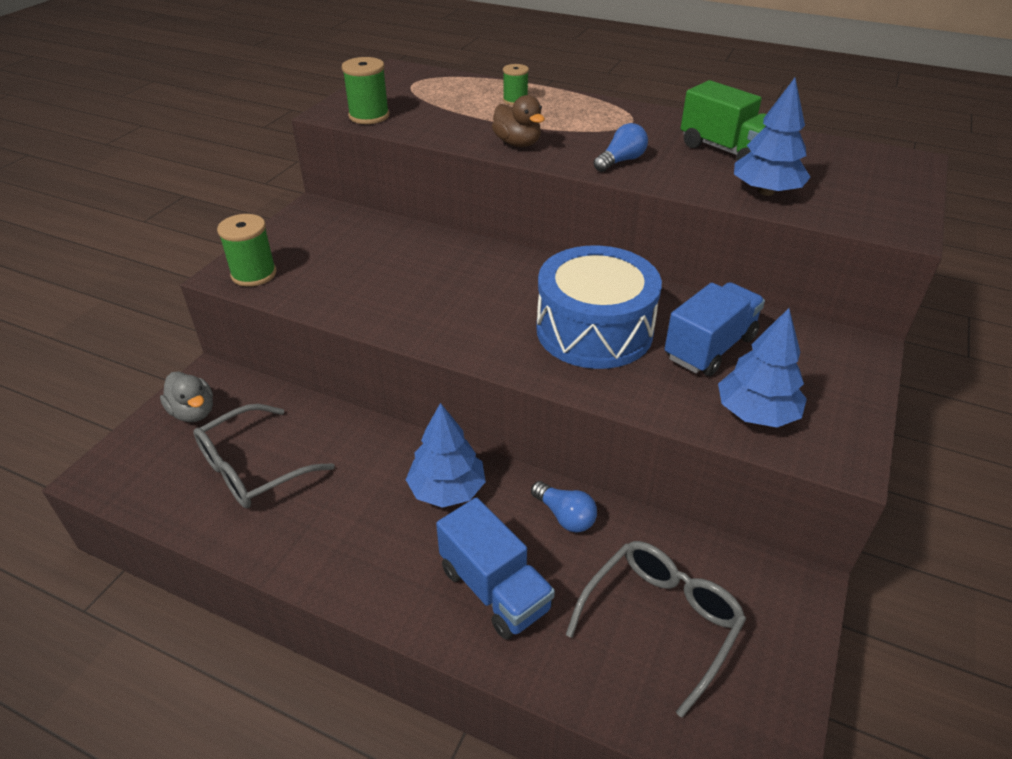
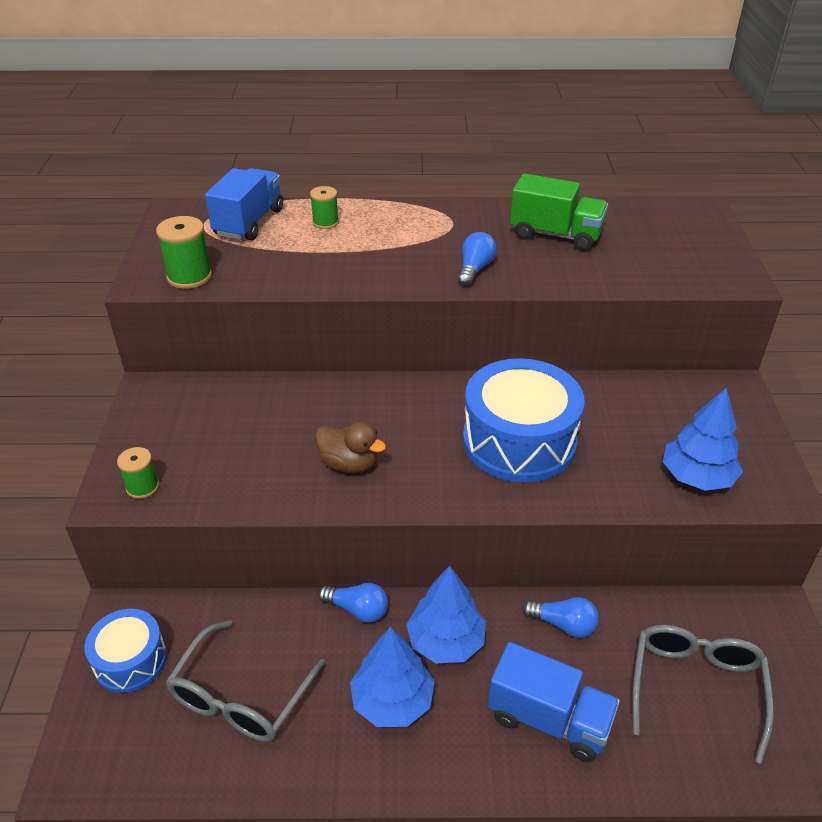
camera: 25 degrees left, 0 degrees up
(193, 412) = (130, 660): grey duck -> blue drum
(254, 274) = (142, 487): green spool -> green spool, size x0.65
(390, 438) = (357, 610): none -> blue light bulb
(517, 144) = (366, 273): brown duck -> brown duck (349, 464)
(710, 347) = (623, 426): blue truck -> blue truck (249, 222)
(766, 192) = (616, 271): blue tree -> blue tree (392, 701)

